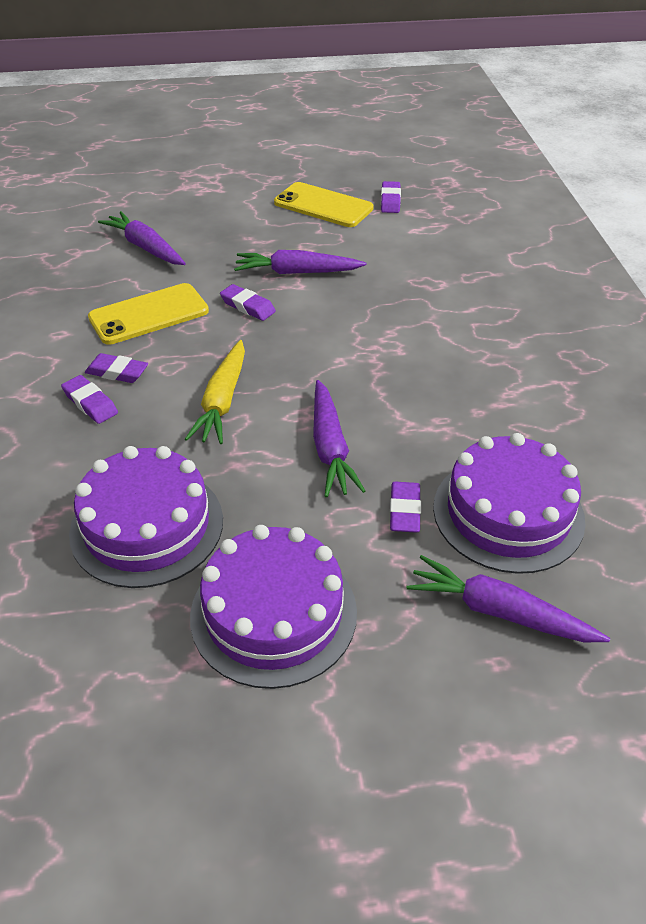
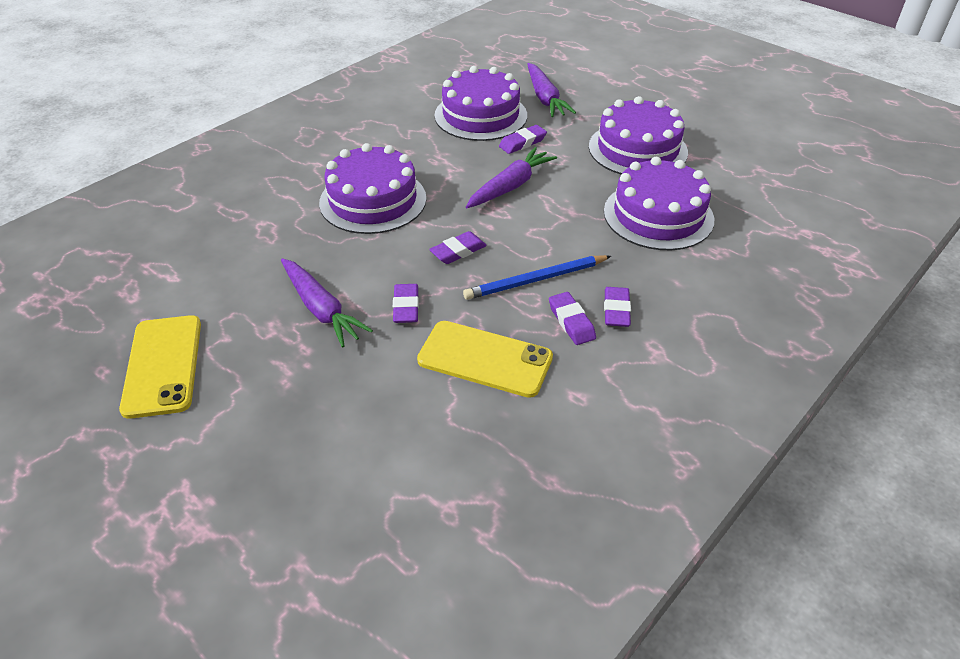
camera: 130 degrees left, 0 degrees up
(145, 247) = (381, 451): purple carrot -> none
(184, 382) = (536, 280): none -> blue pencil
(222, 401) = (529, 250): yellow carrot -> none
(390, 201) = (114, 322): purple eraser -> purple eraser (458, 251)
(410, 350) = (373, 200): none -> purple cake

